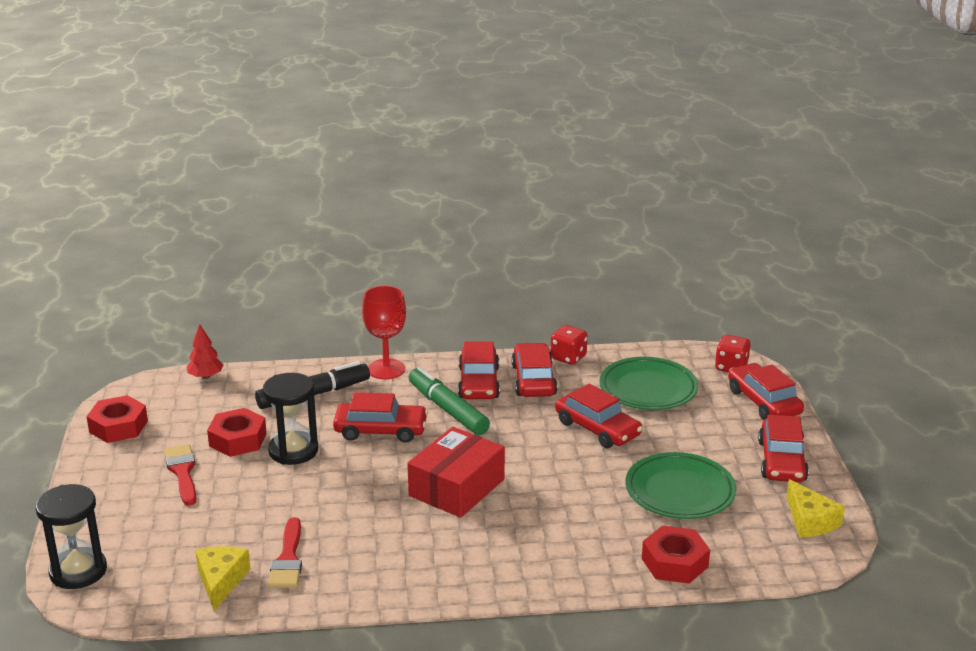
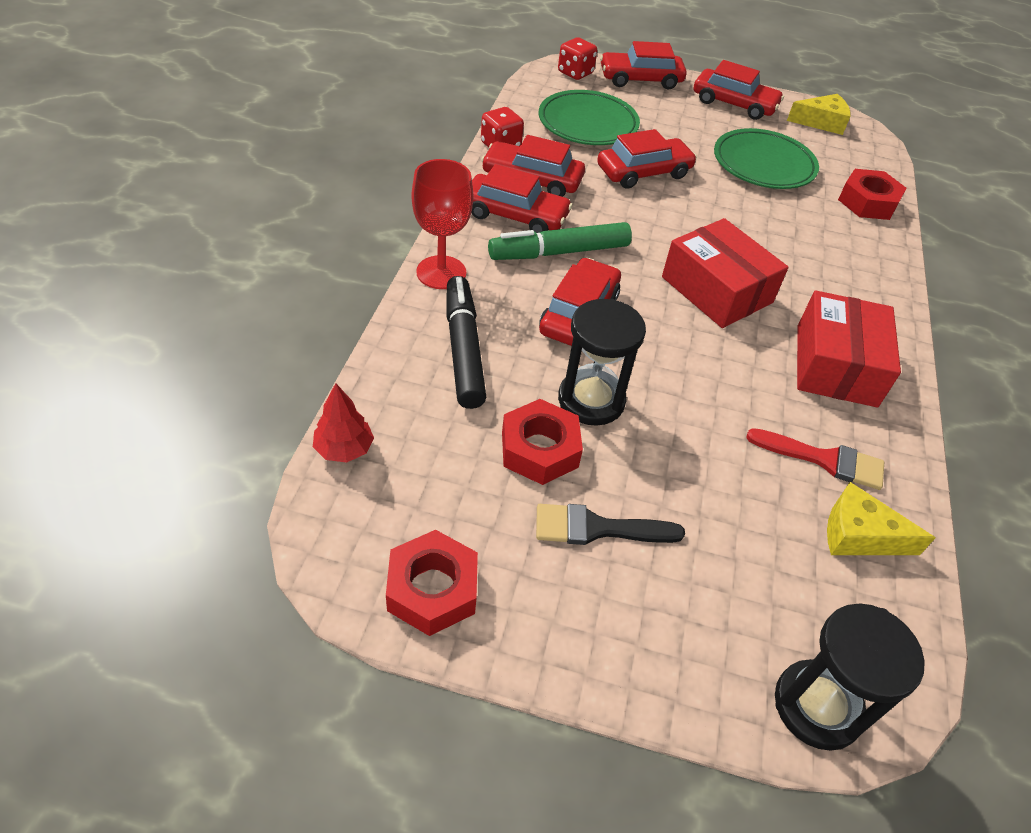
camera: 75 degrees left, 20 degrees up
(182, 472) = (597, 528): red brush -> black brush
(401, 558) = (836, 365): none -> red box

